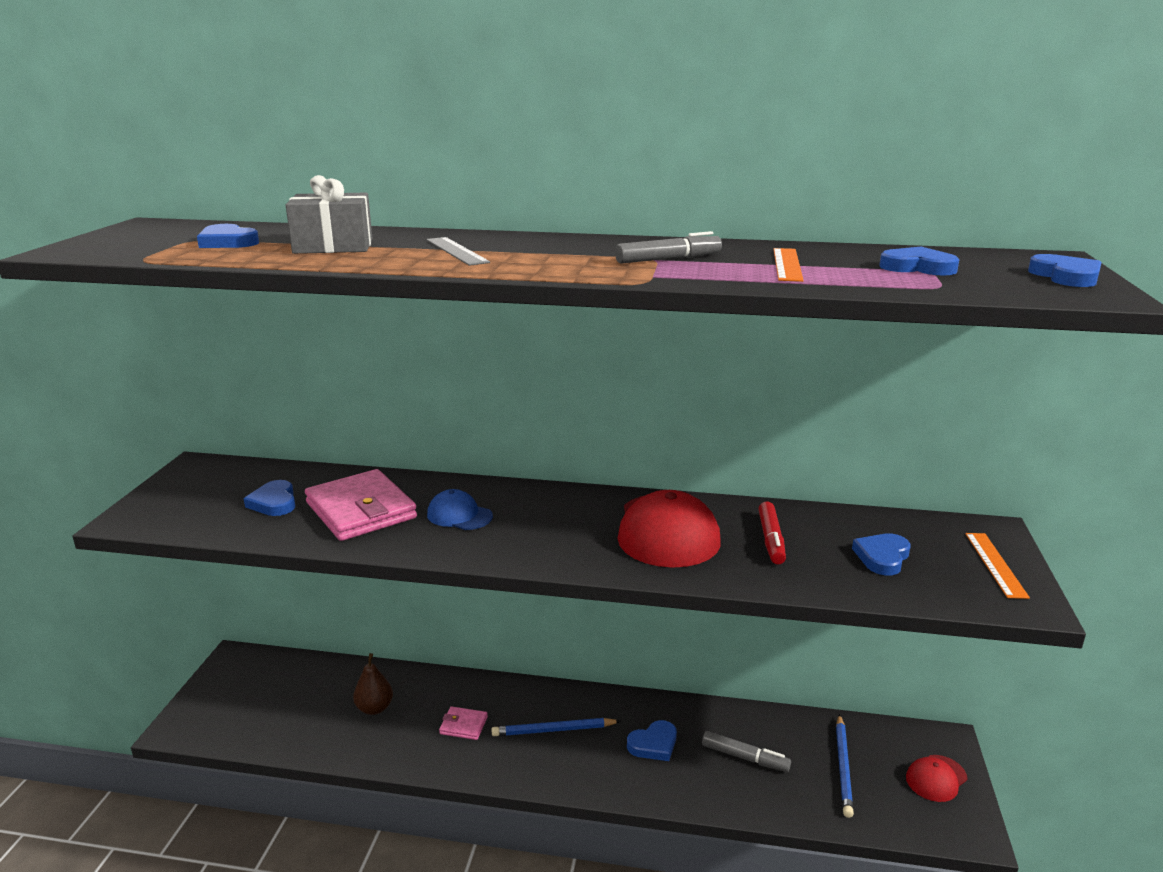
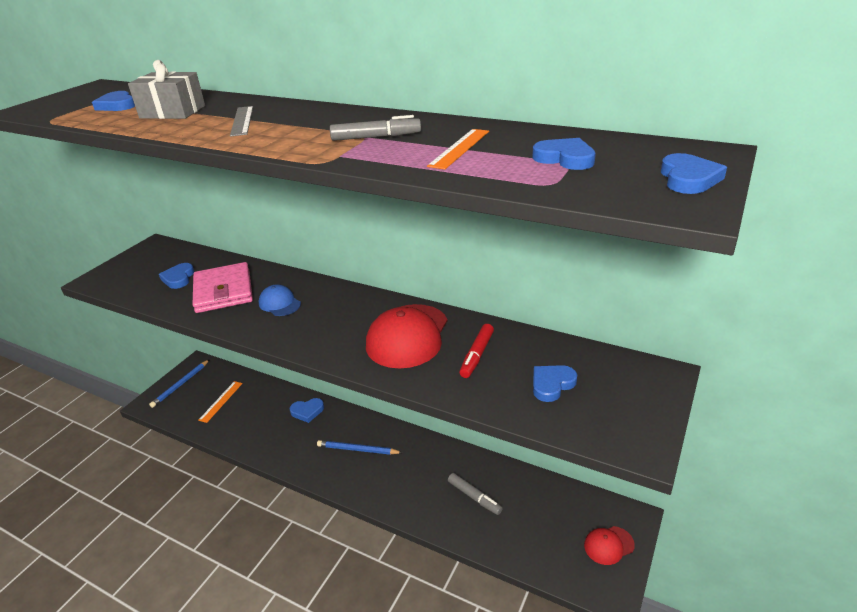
camera: 20 degrees right, 10 degrees up
(374, 708) = (258, 412): brown pear -> none
(463, 725) = (304, 435): pink wallet -> none
(653, 744) = (417, 473): blue heart -> blue heart (307, 411)
(843, 767) = (542, 520): blue pencil -> blue pencil (181, 384)
(995, 564) = (641, 406): orange ruler -> orange ruler (221, 401)

